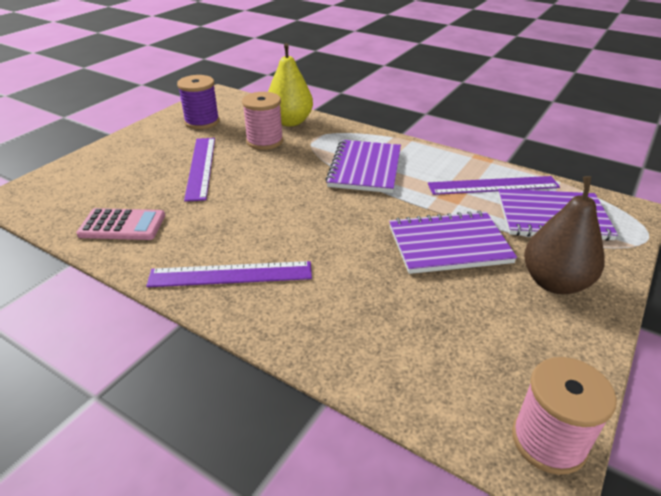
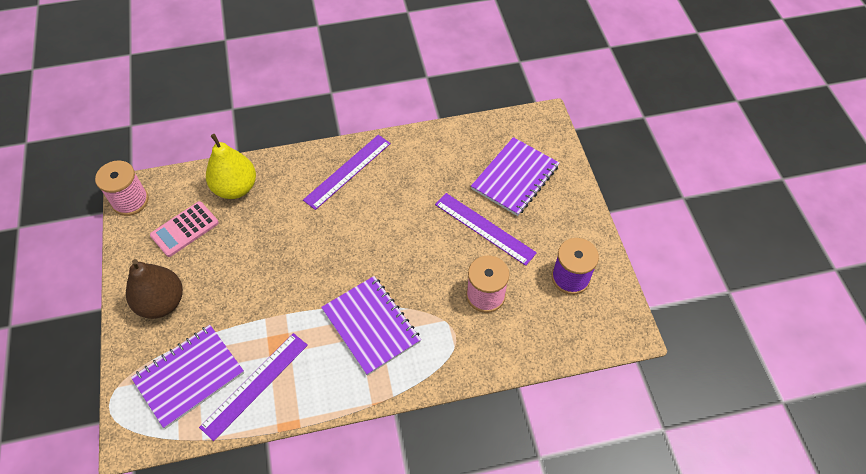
camera: 135 degrees right, 20 degrees up
(122, 225) = (450, 152): pink calculator -> pink calculator (185, 229)
(290, 122) = (504, 342): yellow pear -> yellow pear (236, 188)
(449, 244) = (245, 287): purple notebook -> purple notebook (515, 178)

